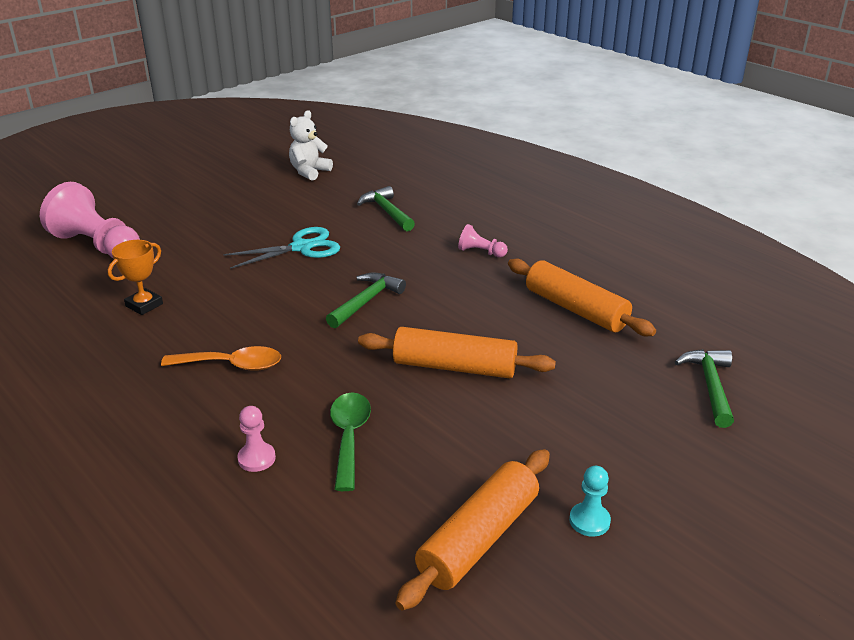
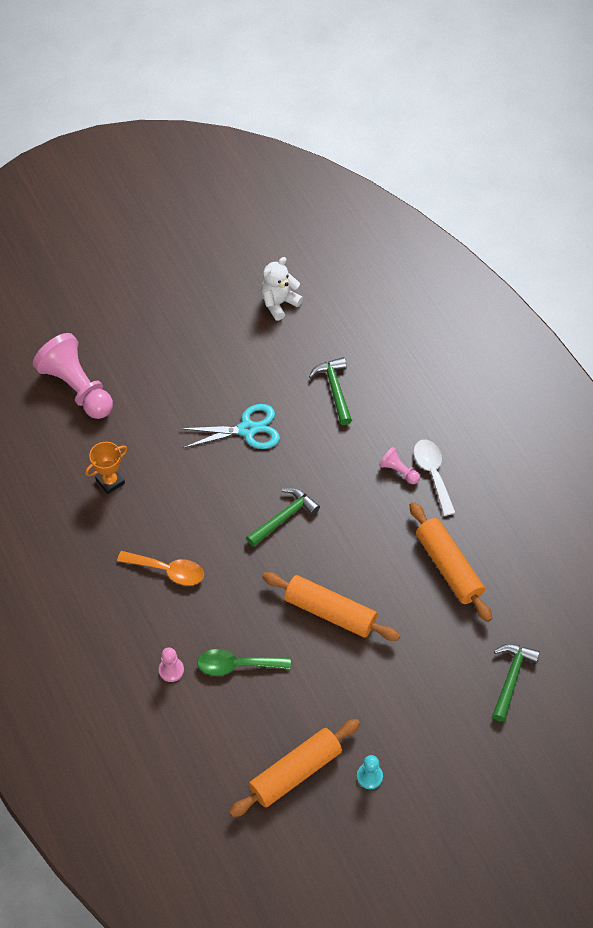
camera: 15 degrees right, 25 degrees up
(349, 437) = (236, 665): green spoon -> green spoon turned 105 degrees counterclockwise
(518, 248) = (432, 473): none -> white spoon

